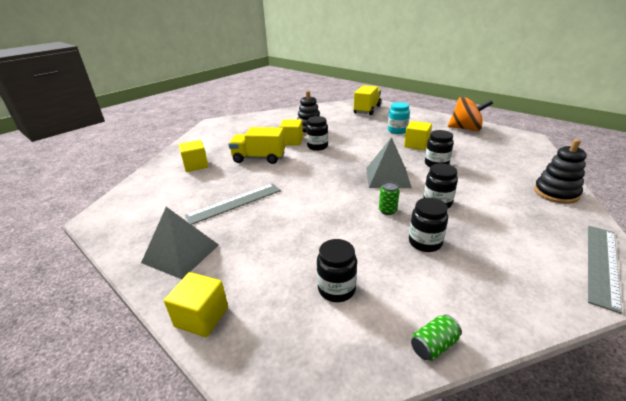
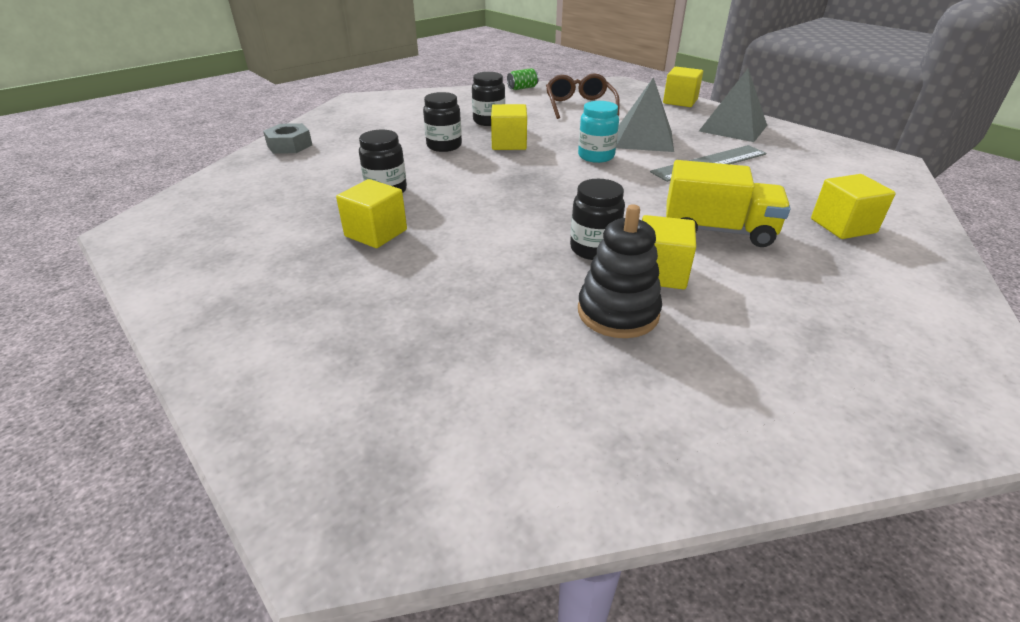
camera: 175 degrees left, 5 degrees up
(336, 289) = (579, 105): black jar -> brown glasses
(367, 110) = (382, 423): yellow truck -> none
(387, 177) = (483, 177): grey pyramid -> grey pyramid (644, 139)
(387, 210) = (509, 143): green can -> yellow cube
(397, 131) = (376, 281): turquoise jar -> turquoise jar (596, 156)
(466, 129) = (205, 269): orange spinning top -> none
(556, 193) = (290, 145): black stacking toy -> grey nut
(602, 264) = (358, 105): grey ruler -> none

